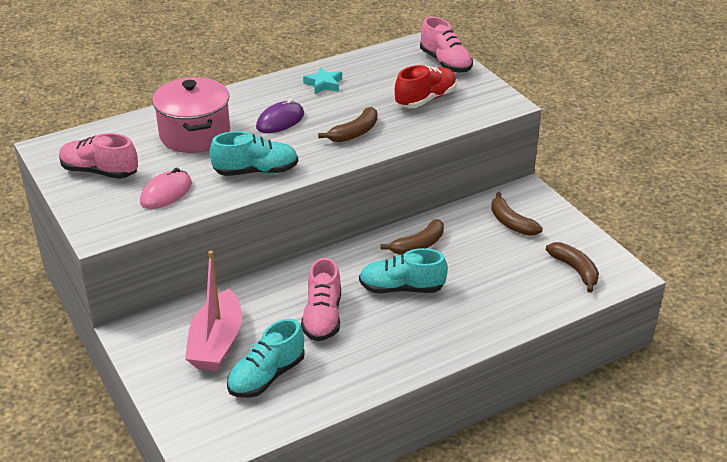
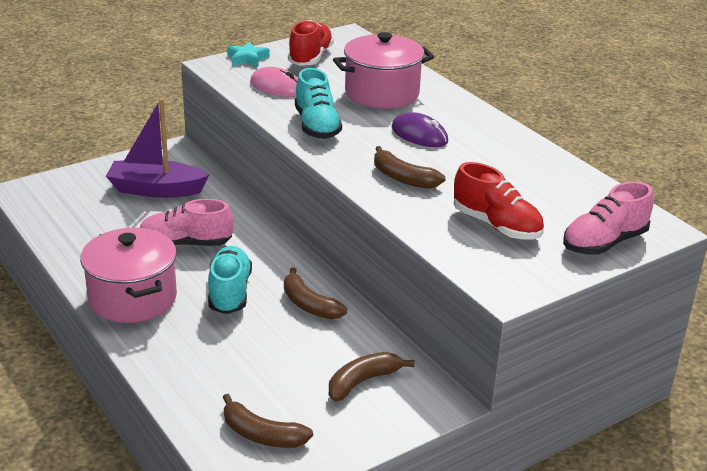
camera: 85 degrees right, 5 degrees down
(99, 172) = (310, 58): pink shoe -> red shoe
(216, 343) = (156, 189): pink boat -> purple boat
(266, 376) = (106, 217): turquoise shoe -> none
(323, 84) = (510, 157): turquoise star -> turquoise star (247, 58)
(410, 346) = (133, 298): none -> pink pot
(575, 270) = (262, 435): brown banana -> brown banana turned 60 degrees clockwise

